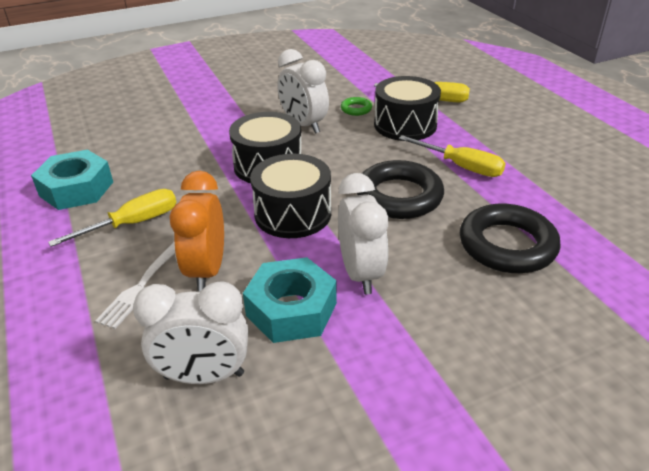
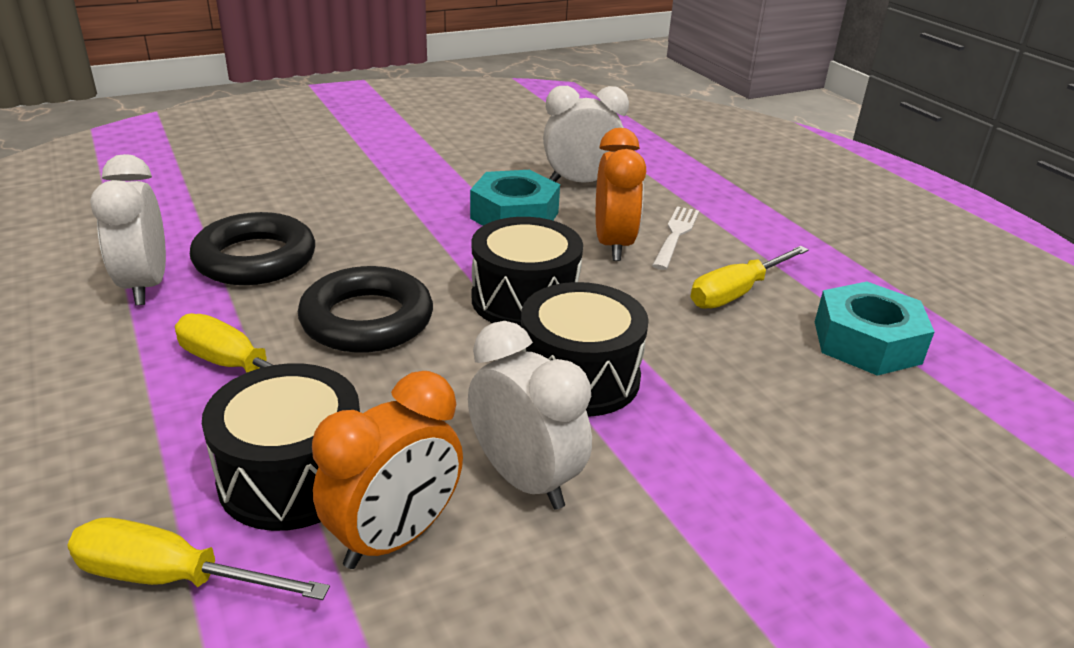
camera: 175 degrees right, 5 degrees down
(356, 109) = (395, 537): green ring -> orange clock
(360, 273) = (441, 239): white clock -> white clock (145, 286)

